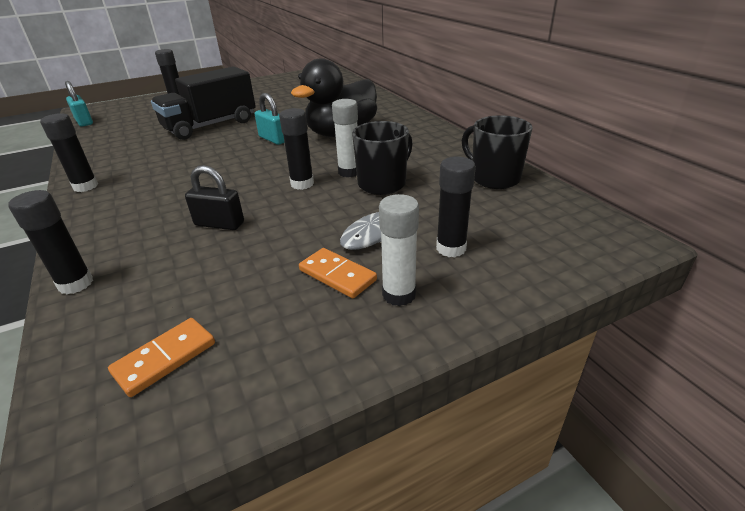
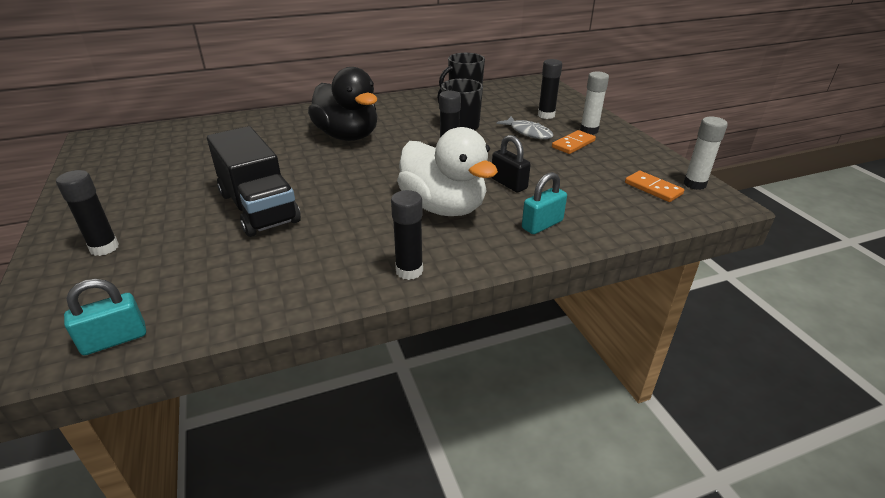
camera: 85 degrees left, 0 degrees up
(76, 284) = (591, 234): black glue stick -> none
(180, 191) = (443, 207): none -> white duck
(219, 224) = (508, 184): black padlock -> black padlock turned 60 degrees counterclockwise
(273, 139) = (338, 167): turquoise padlock -> turquoise padlock (542, 224)
(349, 172) = (434, 136): white glue stick -> white glue stick (694, 184)

